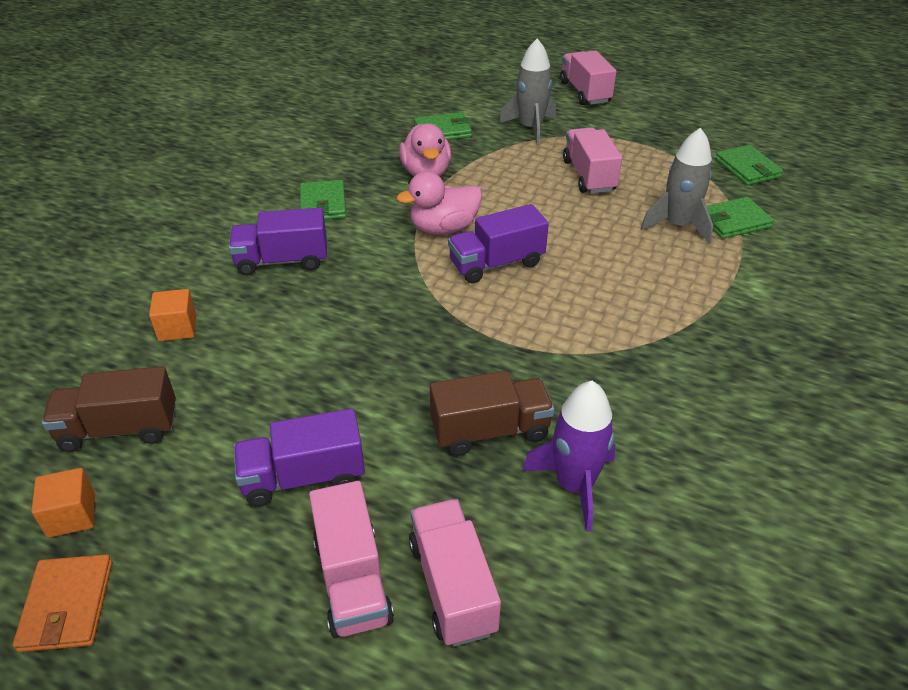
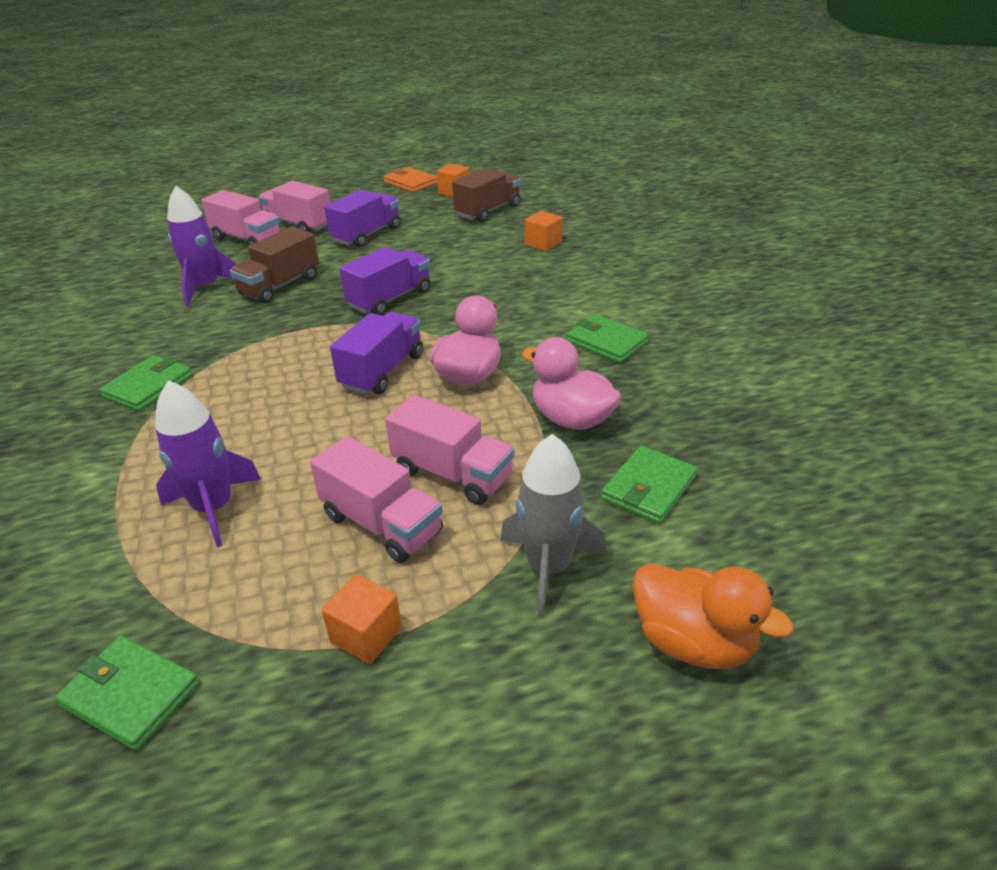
camera: 140 degrees right, 5 degrees down
(282, 261) = (553, 295): purple truck -> purple truck (390, 299)
(508, 91) = (693, 642): none -> orange duck
(585, 92) = (568, 743): pink truck -> pink truck (452, 474)
(632, 143) = (366, 635): none -> orange cube
(677, 225) = (214, 508): grey rocket -> purple rocket
(733, 221) = (135, 556): green wallet -> green wallet (148, 386)

